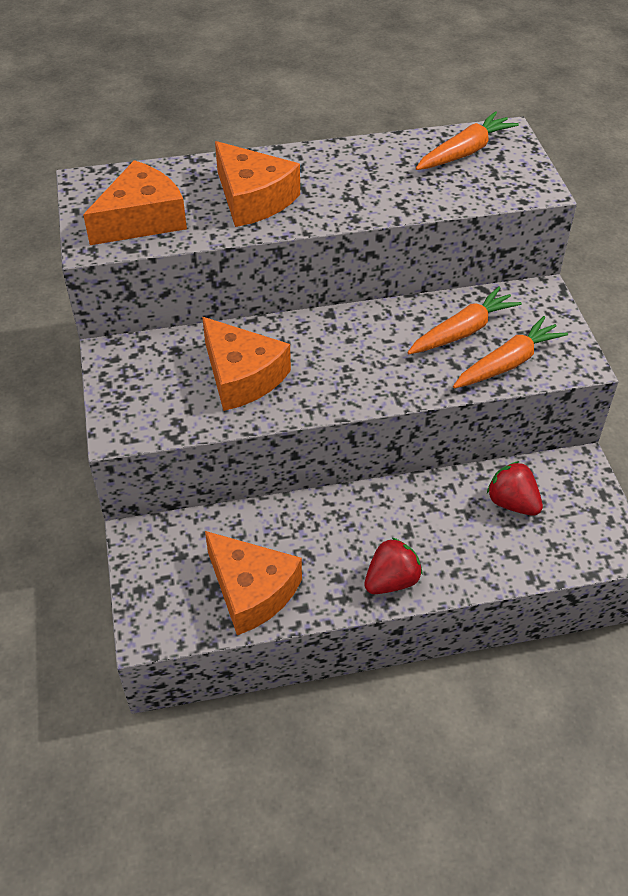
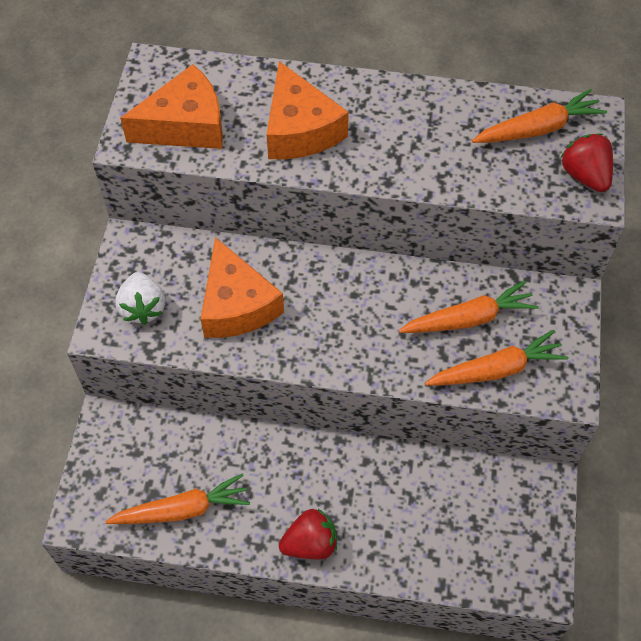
camera: 20 degrees right, 10 degrees up
(150, 403) = (143, 308): none -> white strawberry
(251, 590) = (182, 509): orange cheese -> orange carrot
(512, 503) = (460, 501): red strawberry -> red strawberry (585, 176)

